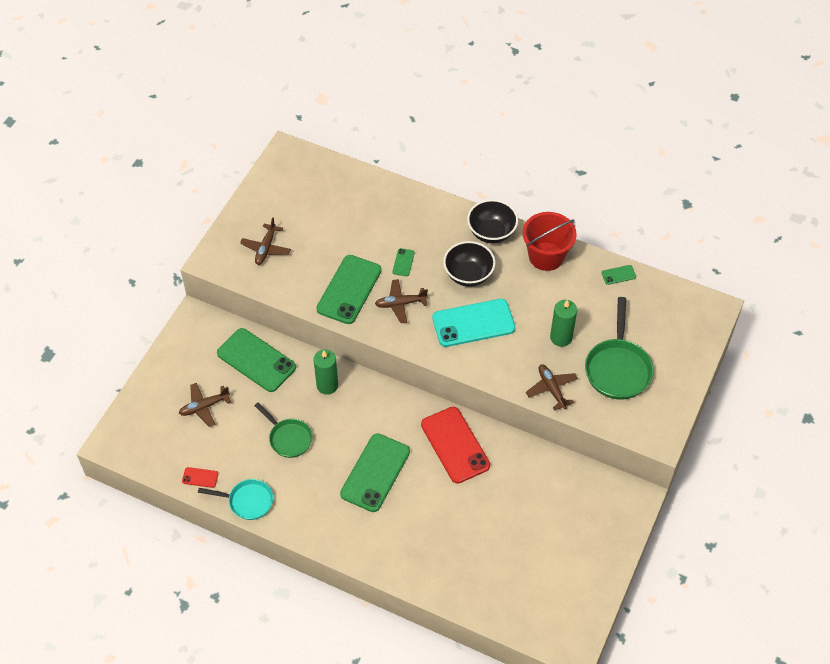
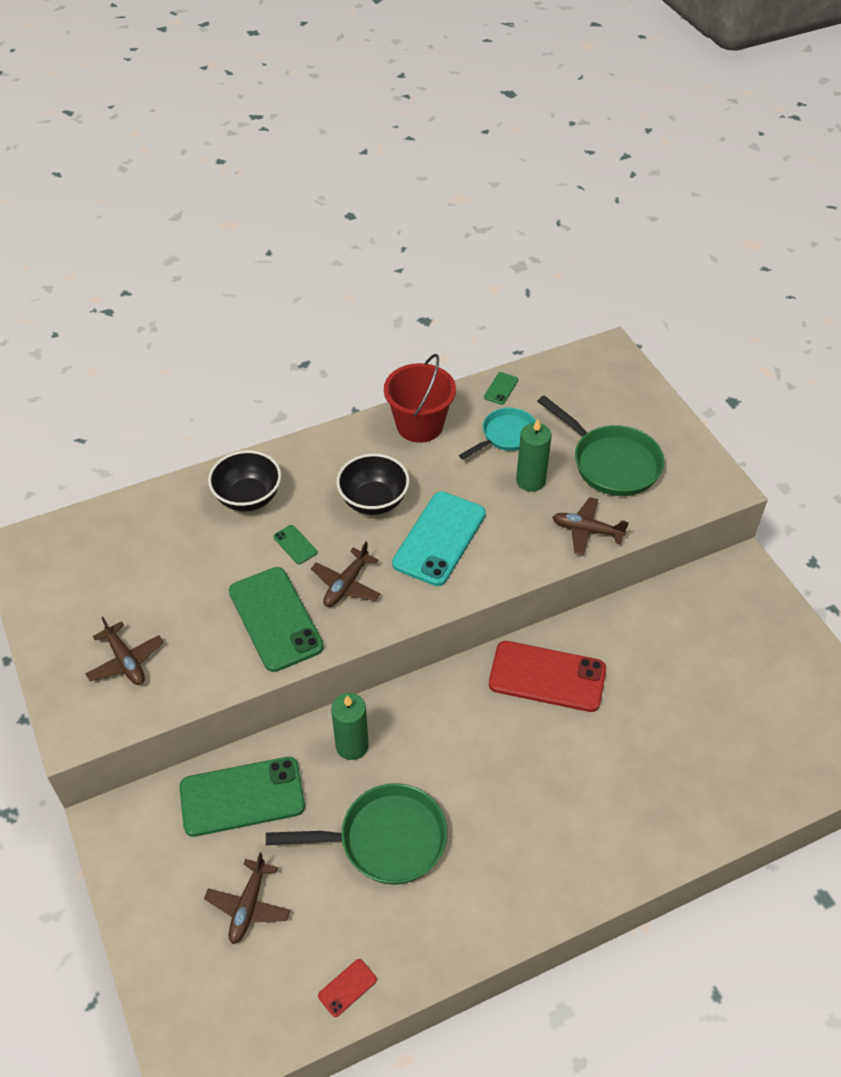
camera: 50 degrees left, 5 degrees down
(247, 501) = (433, 953): turquoise pan -> turquoise pan (506, 436)
(288, 438) = (385, 840): green pan -> green pan, size x1.57
(375, 472) = (514, 780): green phone -> none
(491, 233) = (342, 447): black bowl -> black bowl (248, 498)

